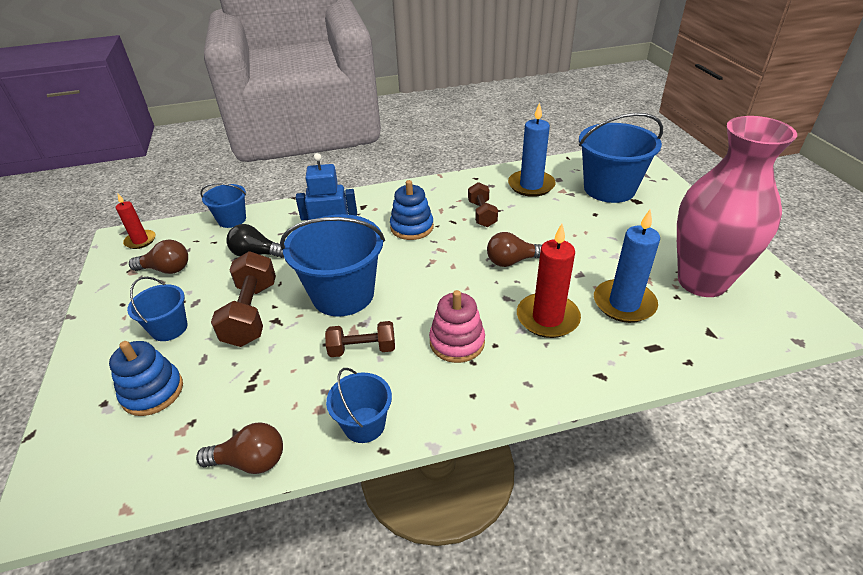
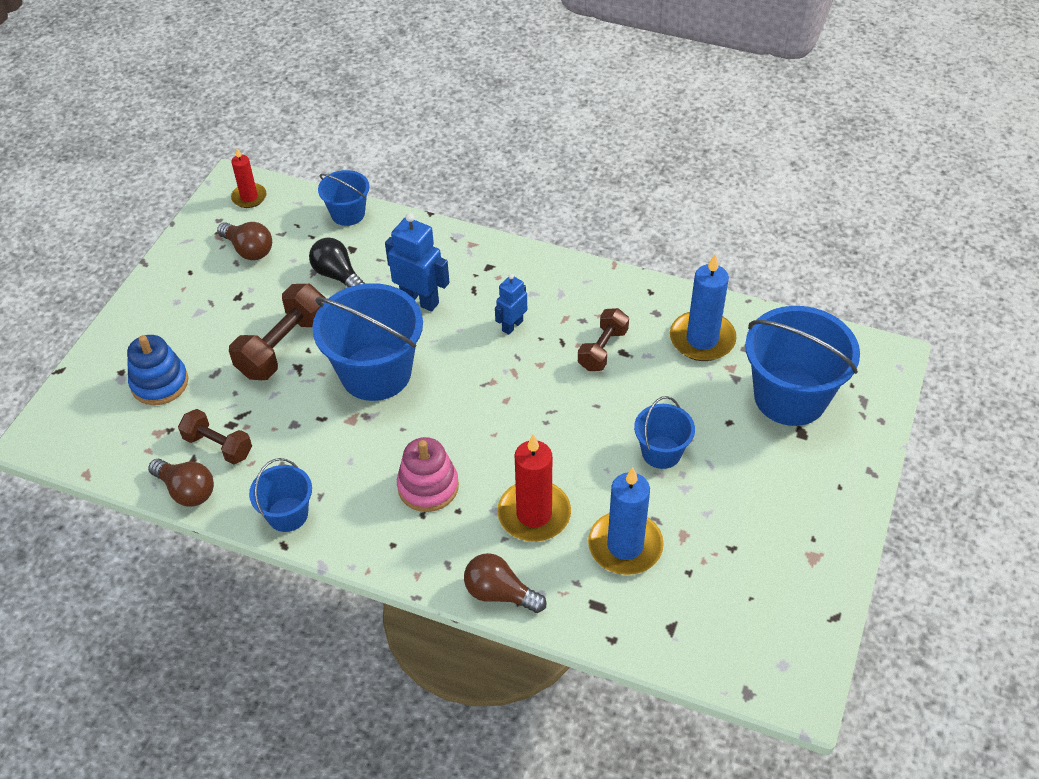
camera: 35 degrees right, 10 degrees up
(169, 328) = (209, 323): blue bucket -> blue bucket (661, 452)
(362, 349) = (343, 443): brown dumbbell -> brown dumbbell (218, 446)
(412, 227) = (512, 326): blue stacking toy -> blue robot
(512, 261) = (569, 430): brown light bulb -> brown light bulb (500, 593)
(702, 282) = (737, 573): pink vase -> none

